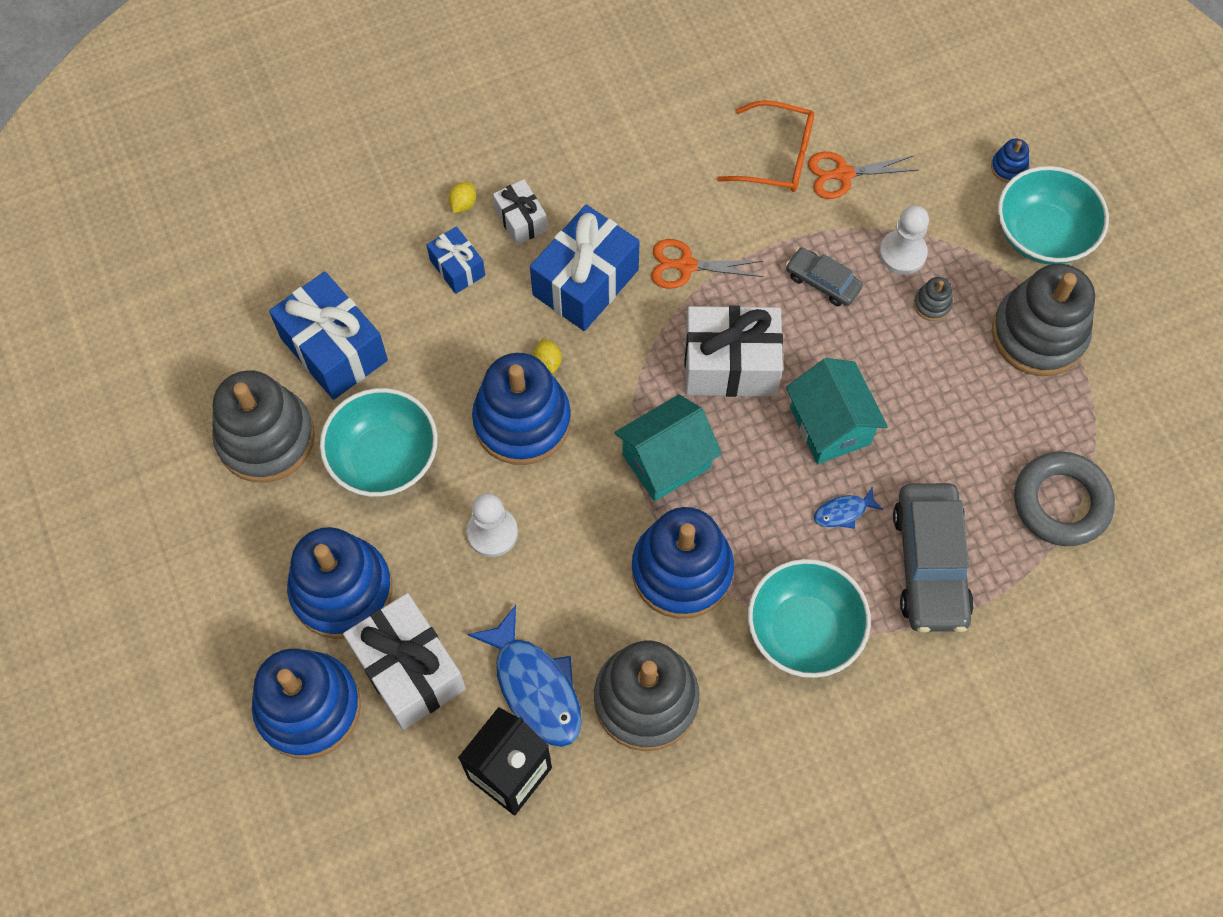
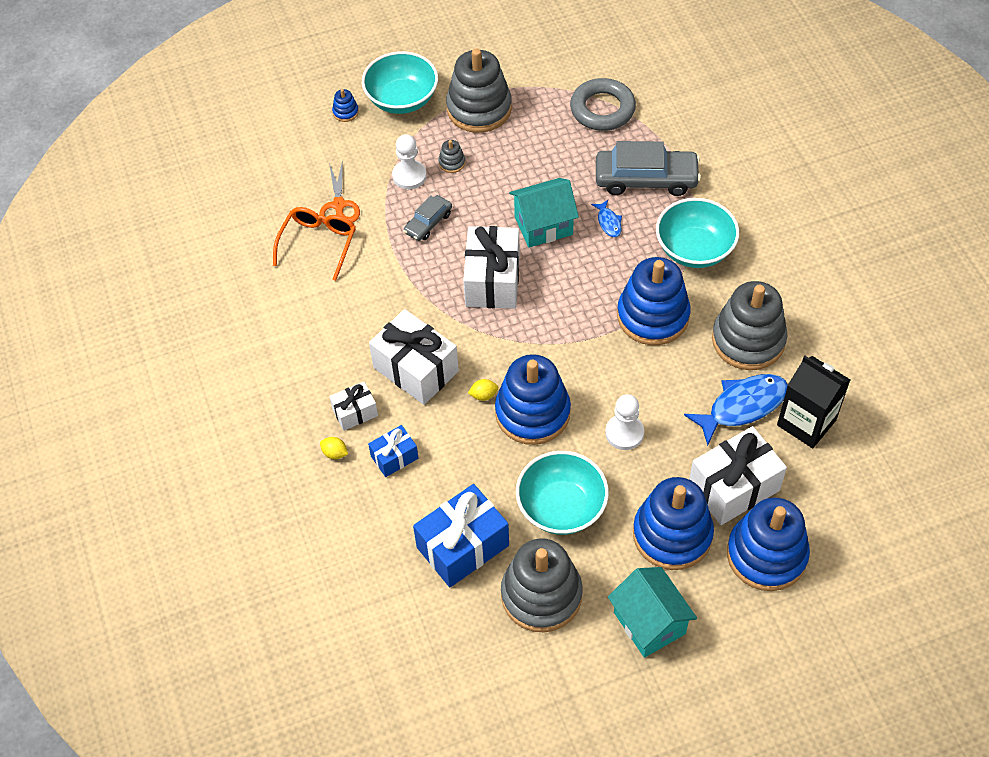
camera: 85 degrees left, 10 degrees down
(585, 282) = (415, 369): blue gift -> white gift
(666, 461) = (568, 322): turquoise house -> turquoise house (649, 623)
(686, 266) = (407, 304): orange scissors -> none

